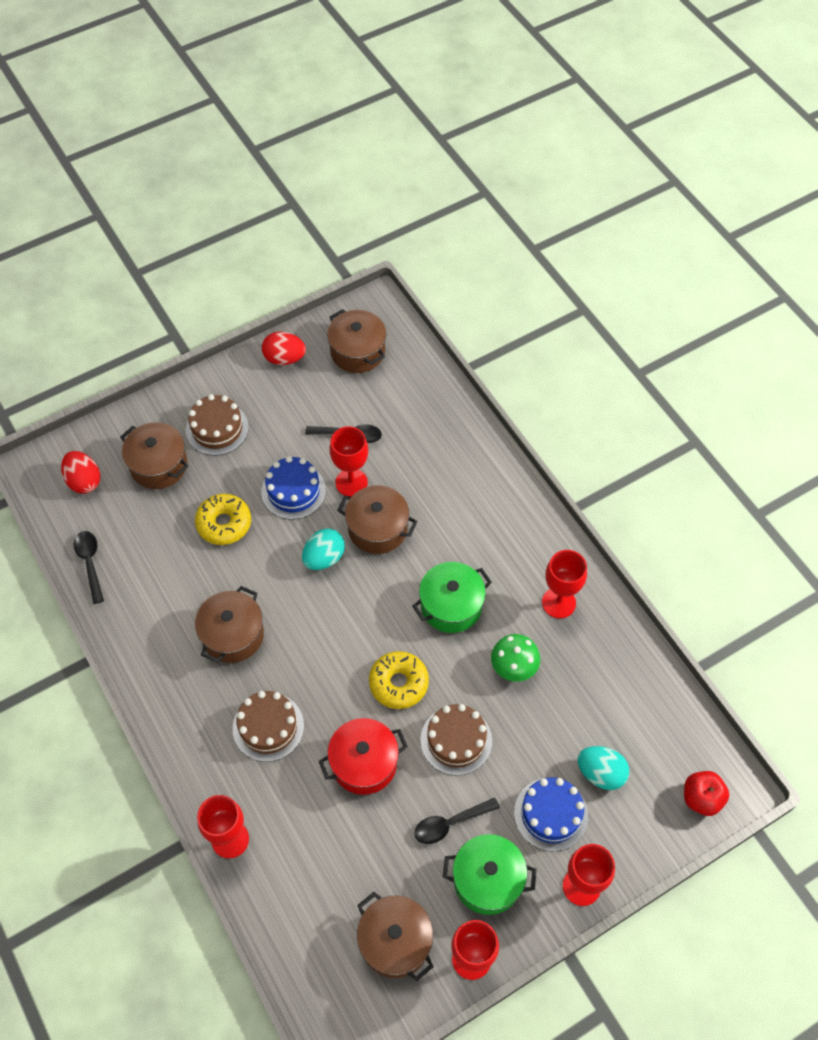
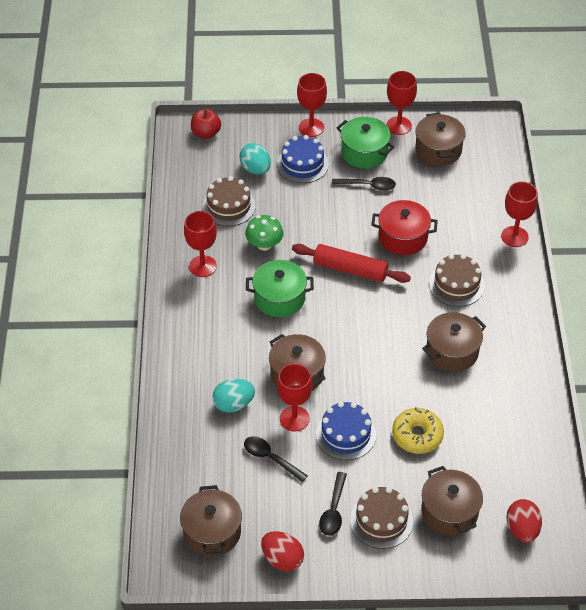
camera: 150 degrees left, 10 degrees down
(90, 563) = (543, 455): black spoon -> black spoon (333, 510)
(324, 558) = (352, 372): turquoise egg -> turquoise egg (233, 404)
(398, 683) = (350, 270): yellow donut -> red rolling pin
(456, 740) = (334, 223): brown cake -> brown cake (229, 206)

